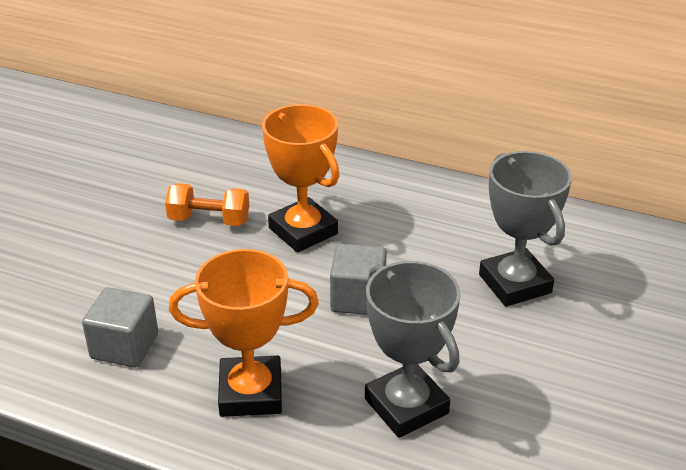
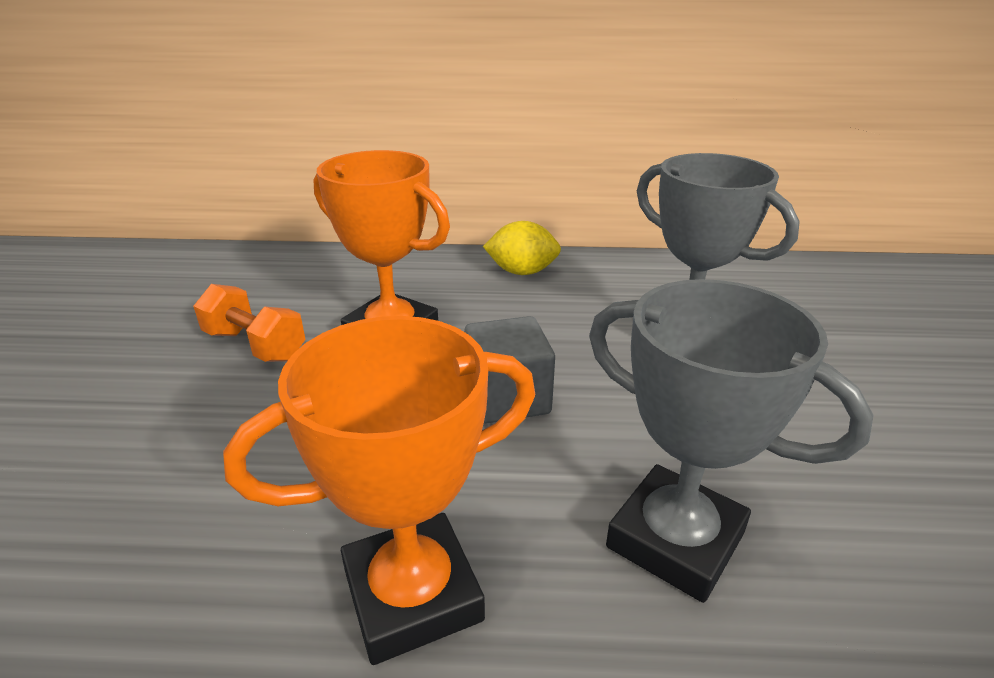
camera: 20 degrees left, 5 degrees down
(124, 346) = (146, 571): grey cube -> none
(209, 220) = (255, 345): orange dumbbell -> orange dumbbell turned 45 degrees clockwise
(427, 196) = (522, 272): none -> yellow lemon

